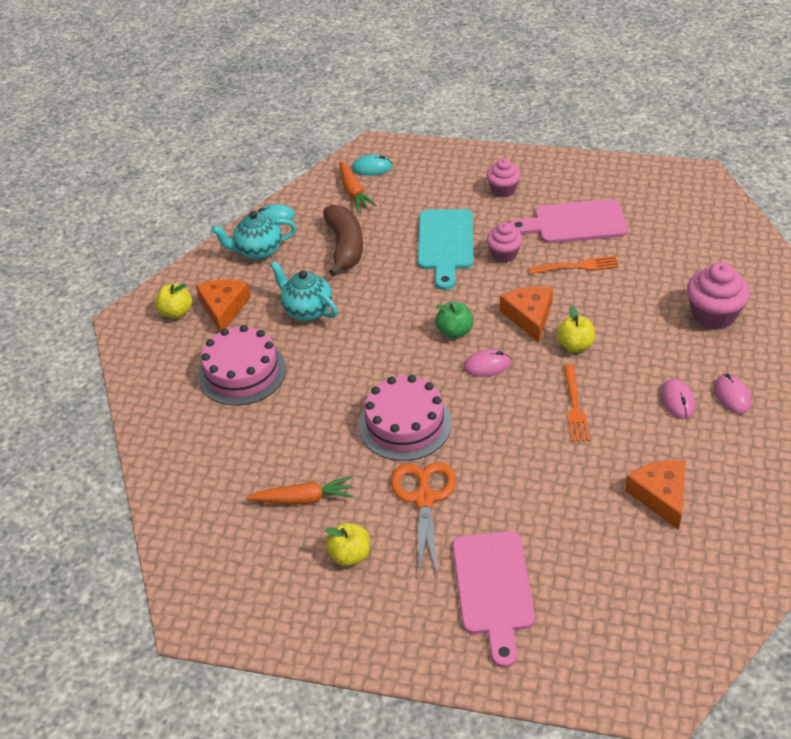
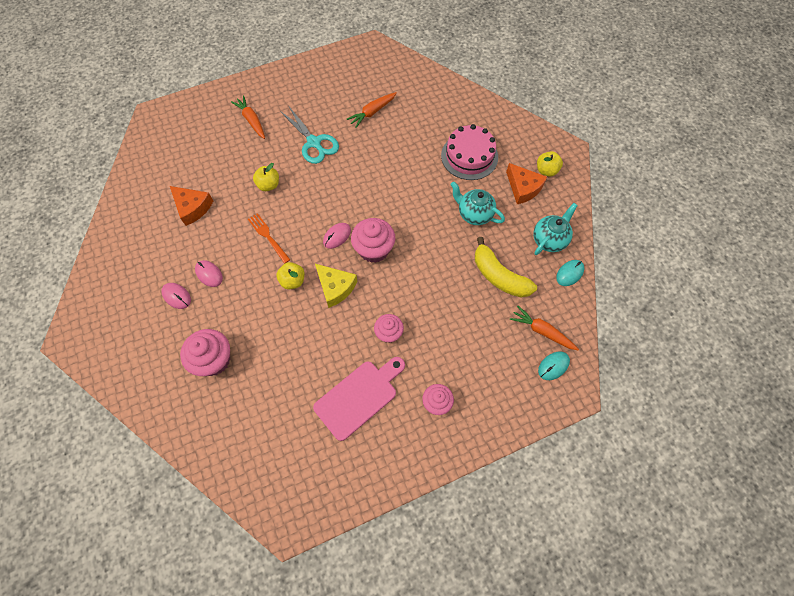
camera: 140 degrees right, 20 degrees up
(307, 310) = (474, 214): turquoise teapot -> turquoise teapot turned 150 degrees counterclockwise
(345, 247) = (499, 276): brown banana -> yellow banana
(350, 555) = (328, 101): yellow apple -> yellow apple (268, 185)
(405, 424) = (355, 175): pink cake -> none
(424, 498) = (314, 143): orange scissors -> turquoise scissors
(445, 244) = (435, 319): turquoise cutting board -> none
(454, 331) = (374, 249): green apple -> pink cupcake
(493, 589) = (251, 120): pink cutting board -> orange carrot
(529, 316) = (335, 287): orange cheese -> yellow cheese
(576, 266) = (331, 351): orange fork -> none

